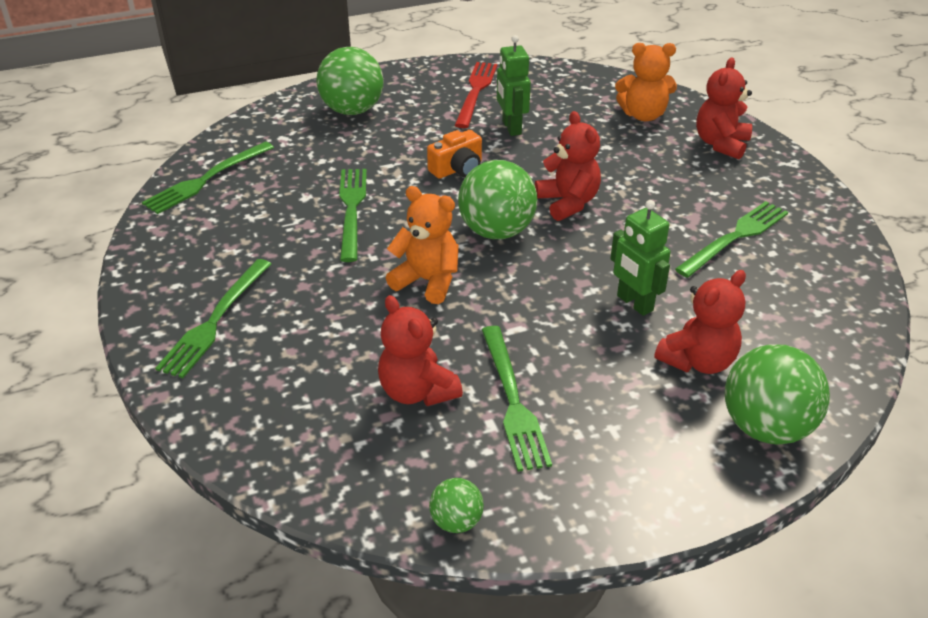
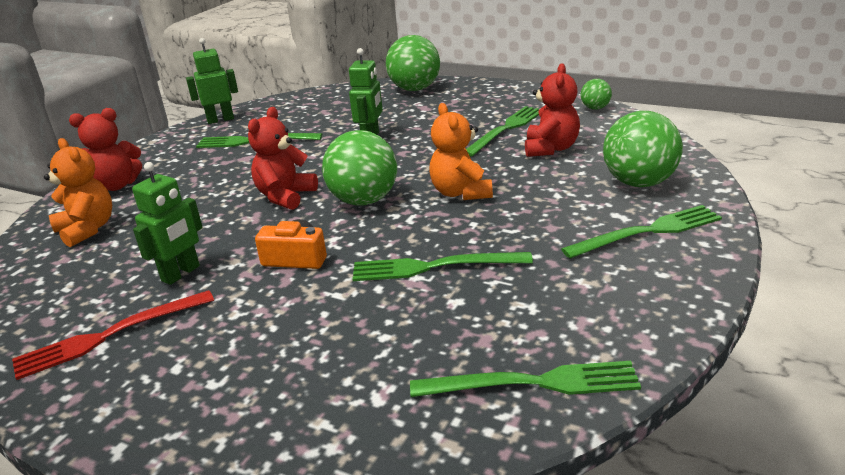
camera: 130 degrees left, 10 degrees down
(352, 110) = (249, 392): green ball -> green ball (639, 183)
(352, 210) = (434, 267): green fork -> green fork turned 45 degrees clockwise
(698, 361) = (393, 111): red teddy bear -> none
(843, 243) = (220, 120): none -> green robot

